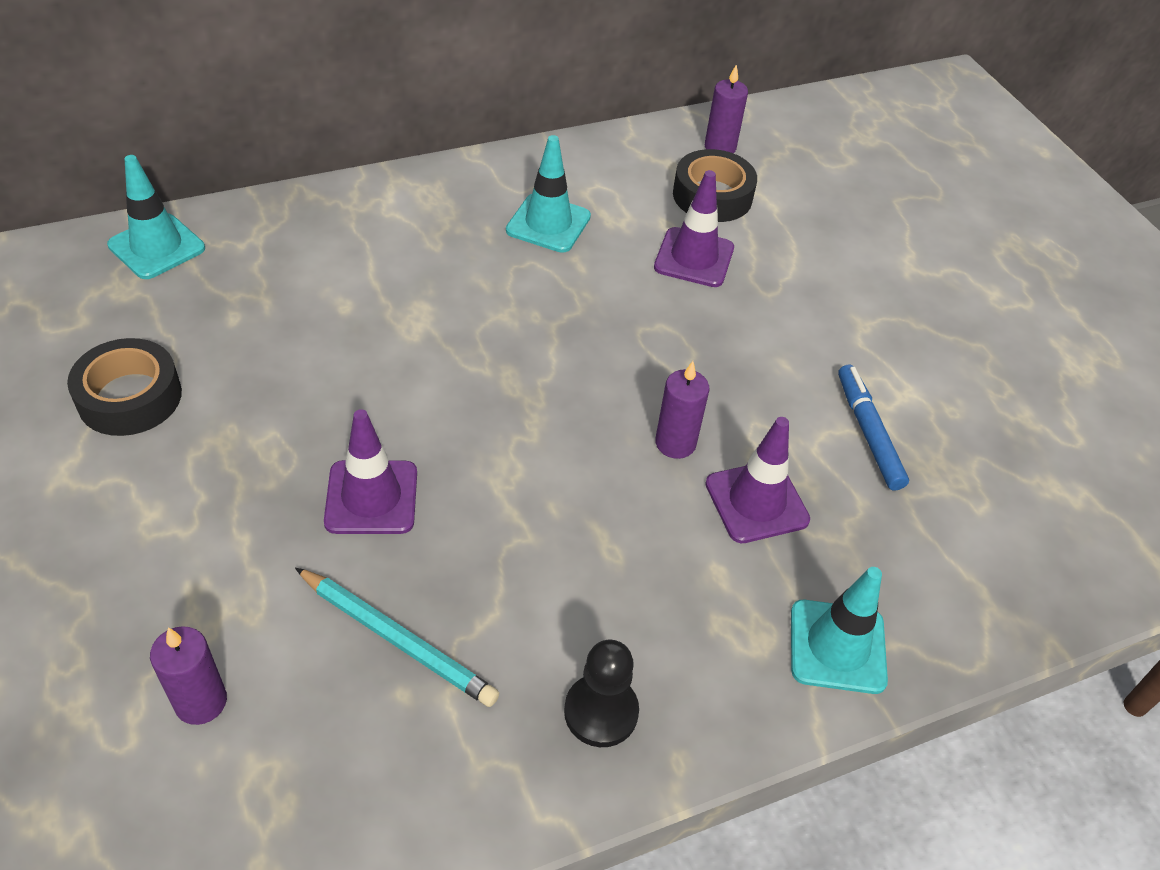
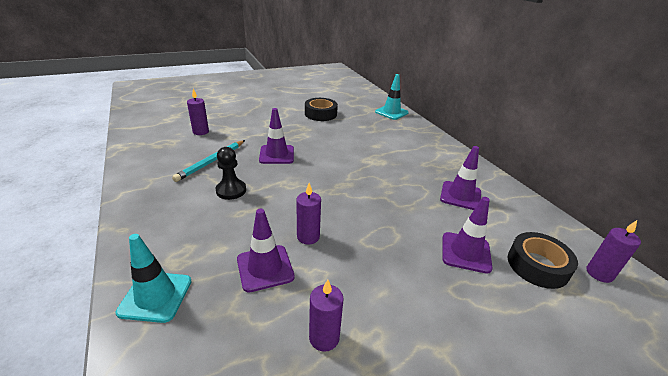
camera: 90 degrees right, 15 degrees down
(548, 223) = (460, 195): turquoise traffic cone -> purple traffic cone
(601, 712) = (158, 208): black pawn -> black pawn (231, 190)
(868, 432) = (324, 338): blue marker -> purple candle

